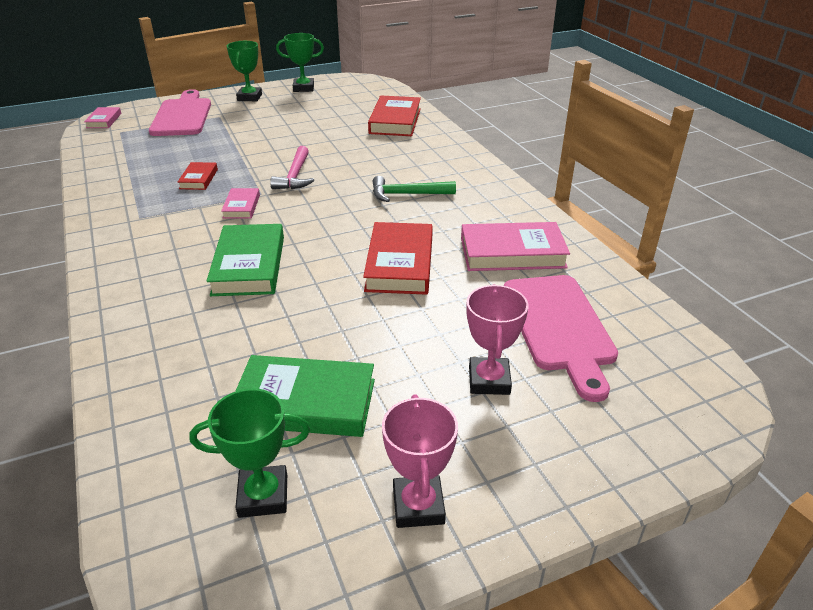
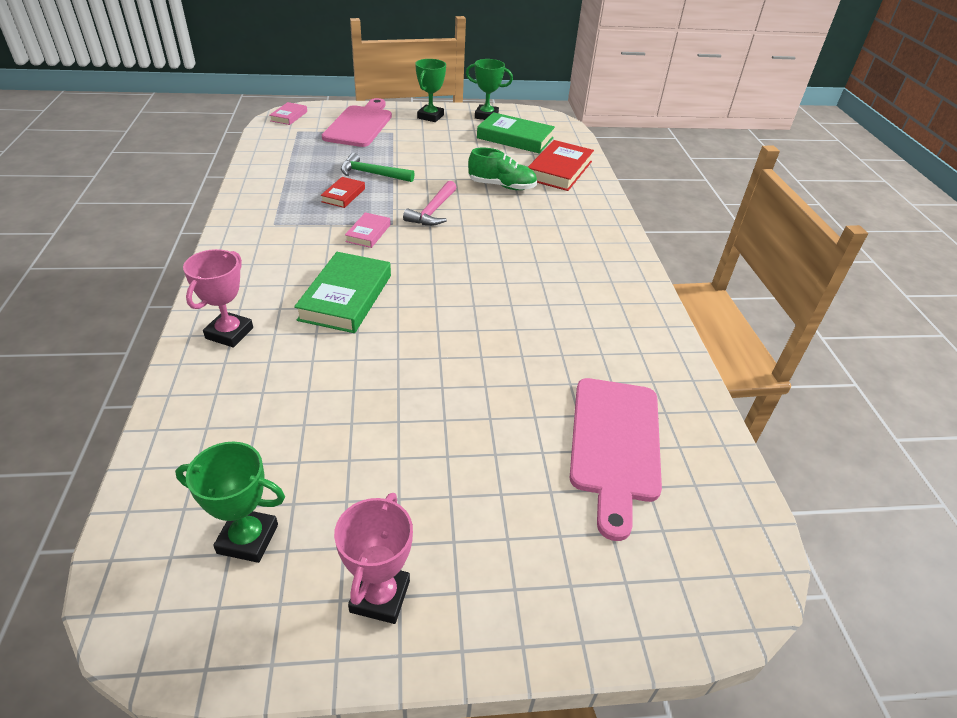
camera: 15 degrees right, 5 degrees up
(305, 402) = (329, 455): green book -> green book (515, 138)
(349, 143) = (502, 186): none -> green shoe
(400, 264) = (487, 331): red book -> none
(407, 194) = (532, 256): green hammer -> green hammer (372, 174)
(489, 380) = (513, 483): pink trophy -> pink trophy (229, 333)
(512, 253) = (607, 347): pink book -> none

